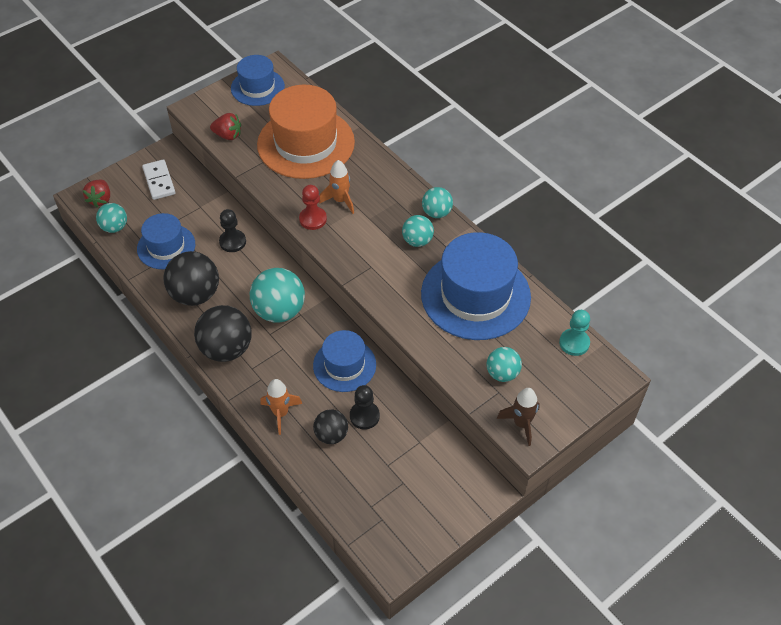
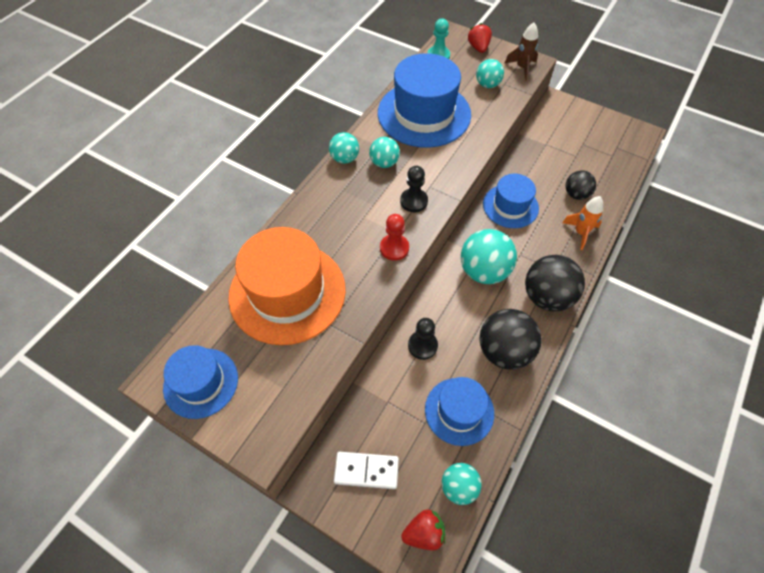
camera: 110 degrees left, 5 degrees up
(159, 181) = (366, 471): white domino -> white domino turned 45 degrees clockwise
(228, 135) = (299, 381): red strawberry -> red strawberry (478, 48)
(340, 200) = (360, 234): orange rocket -> none
(364, 416) = (547, 180): black pawn -> black pawn (414, 201)

